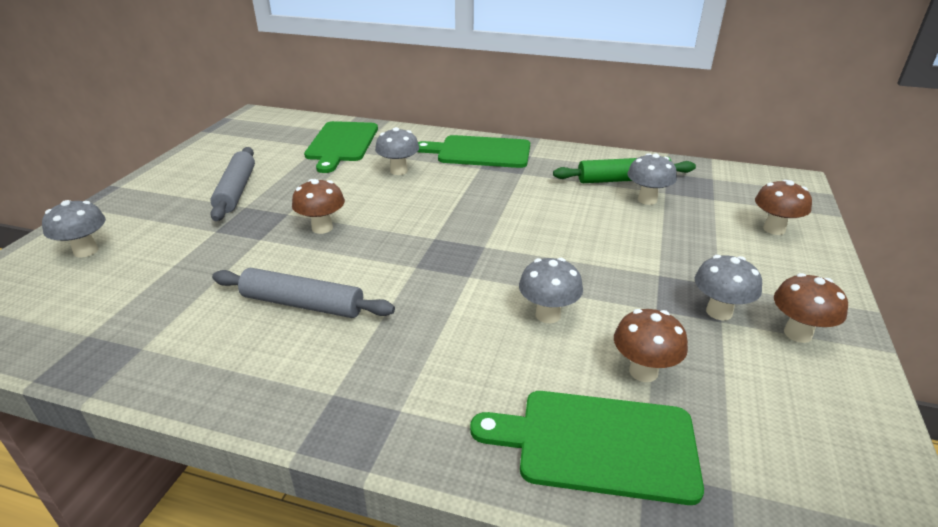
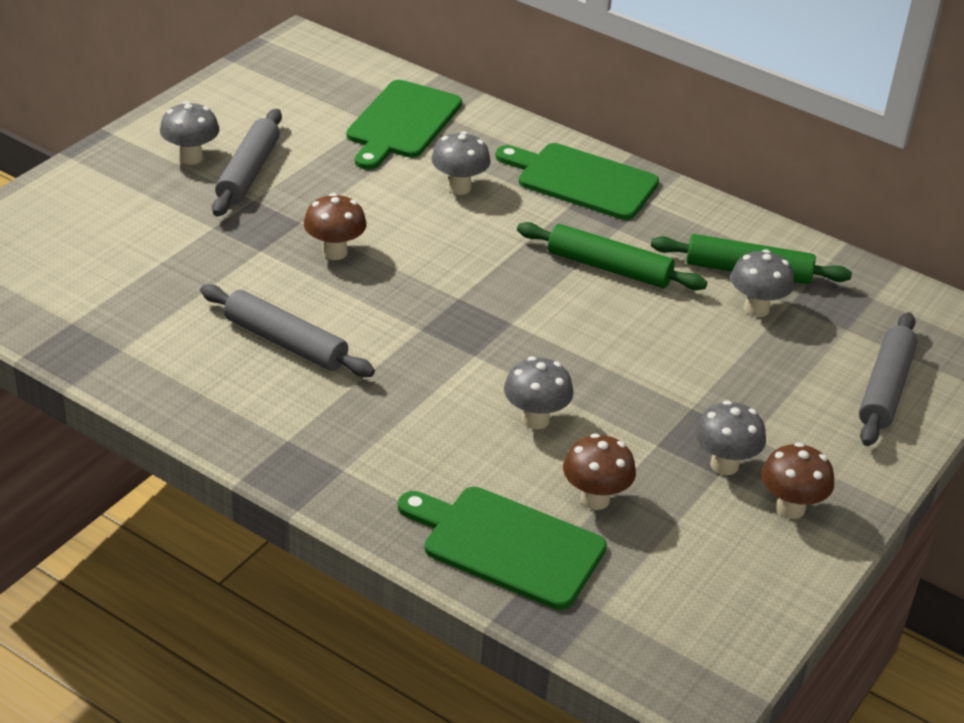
camera: 15 degrees right, 5 degrees up
(86, 251) = (72, 221): grey mushroom -> grey mushroom (191, 158)
(531, 196) = (609, 268): none -> green rolling pin
(774, 229) = (885, 388): brown mushroom -> grey rolling pin

